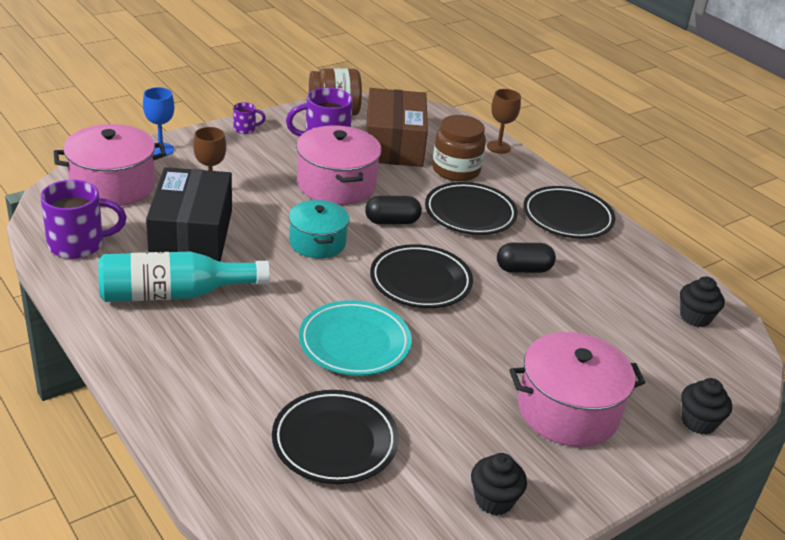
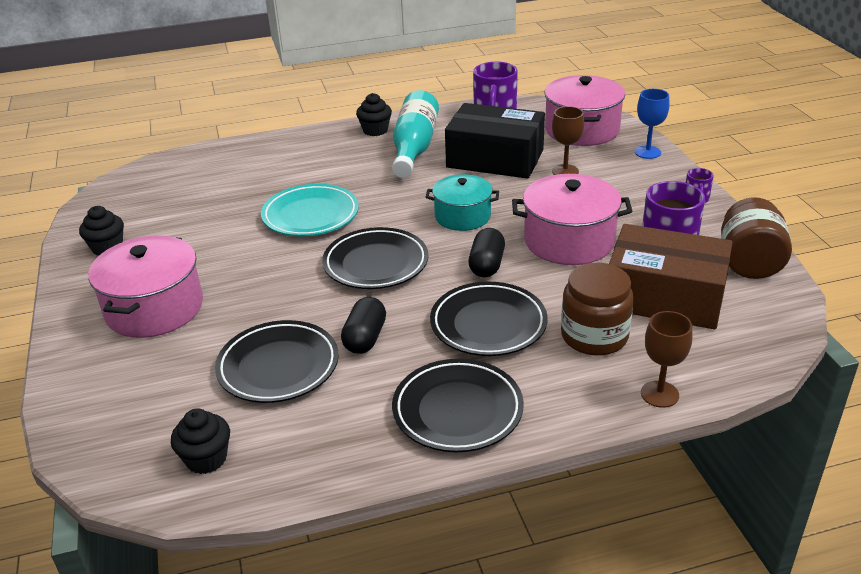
camera: 115 degrees right, 0 degrees up
(335, 442) = (215, 193): black plate -> black plate (278, 367)
(698, 422) = (72, 389): black cupcake -> black cupcake (375, 130)

